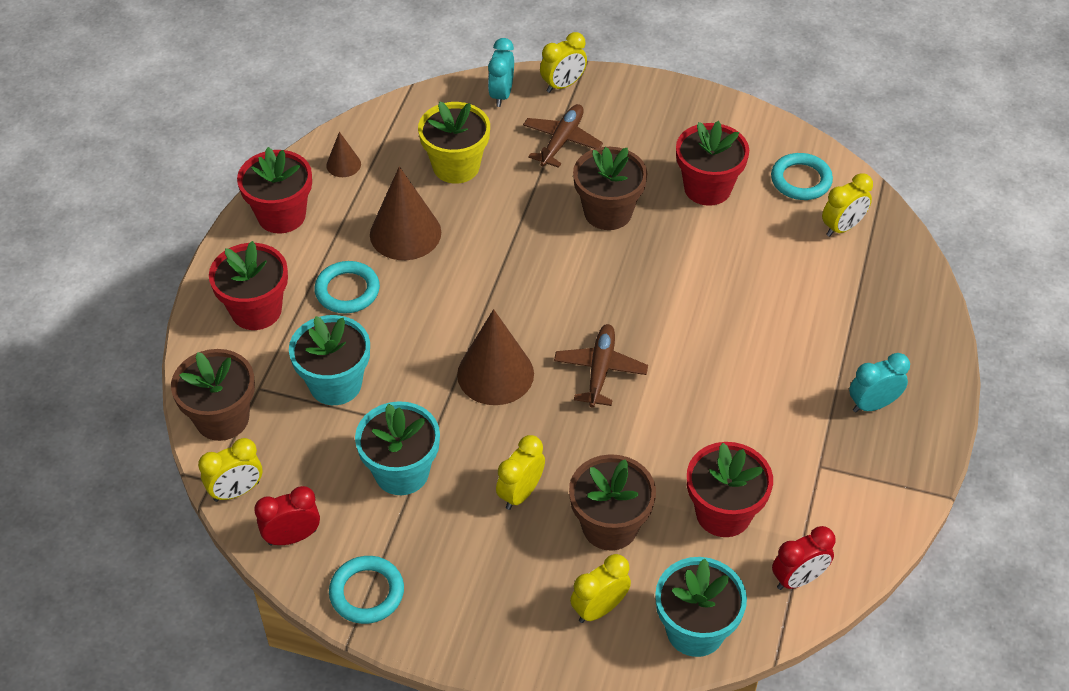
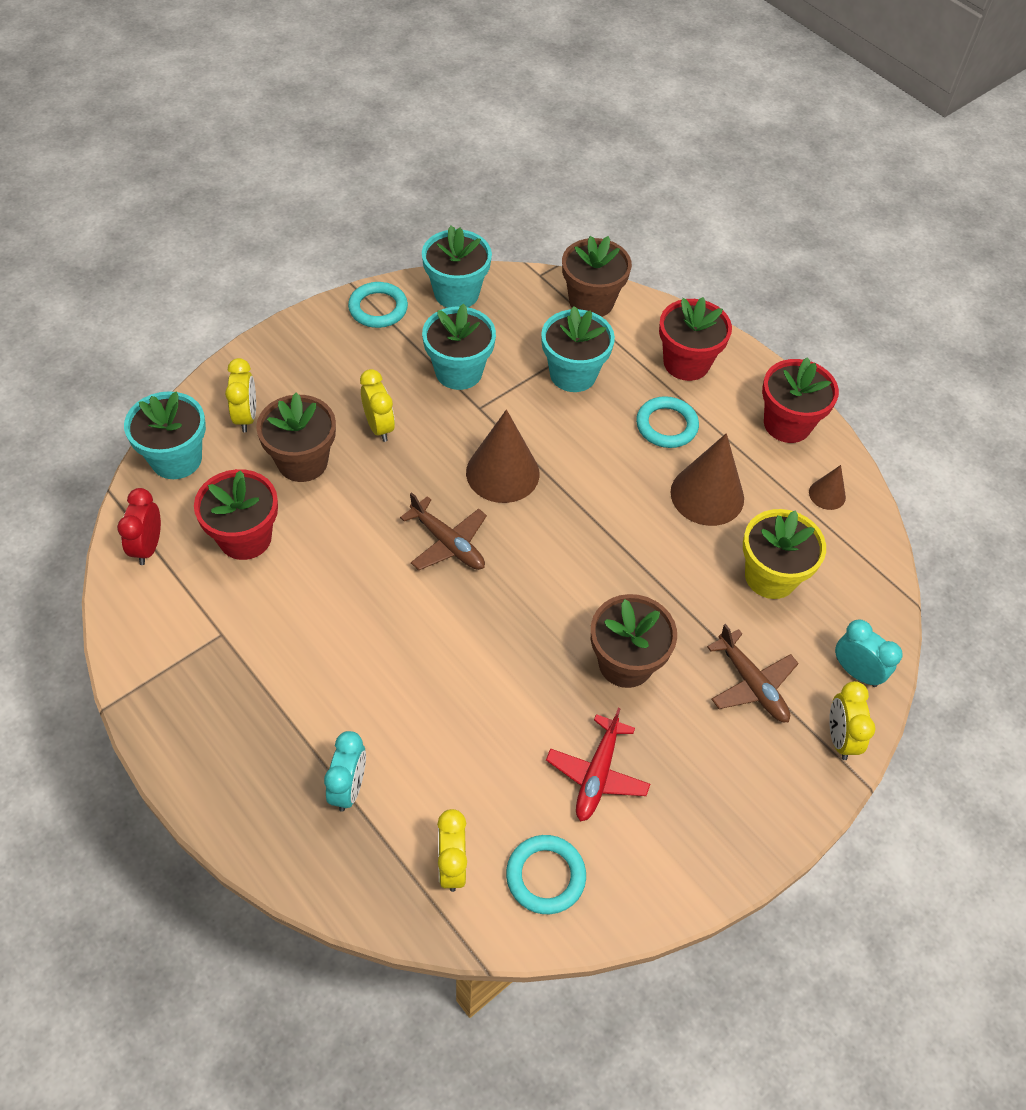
camera: 120 degrees right, 5 degrees up
(236, 491) = (519, 283): yellow clock -> none
(292, 537) = (456, 293): red clock -> turquoise flower pot
(707, 188) = (597, 774): red flower pot -> red plane
(872, 404) = (237, 722): turquoise clock -> turquoise clock (349, 788)

